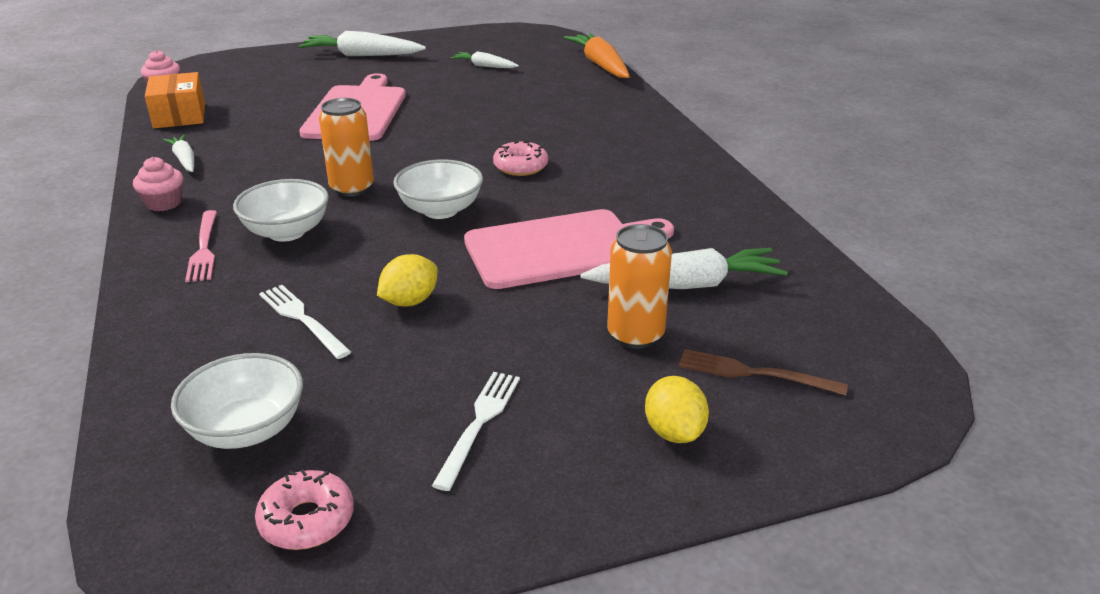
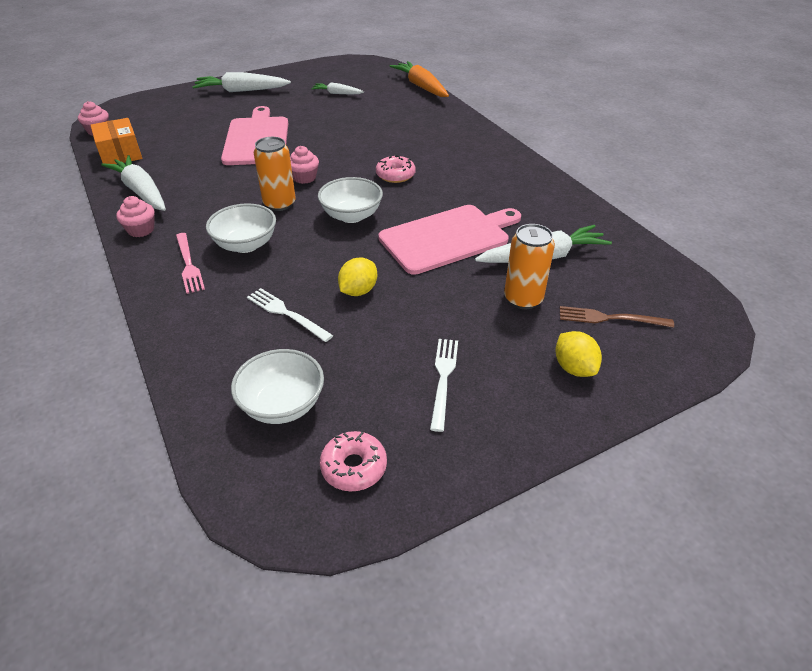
camera: 10 degrees left, 10 degrees up
(184, 160) = (141, 191): white carrot -> white carrot, size x1.78
(398, 160) = (304, 178): none -> pink cupcake

